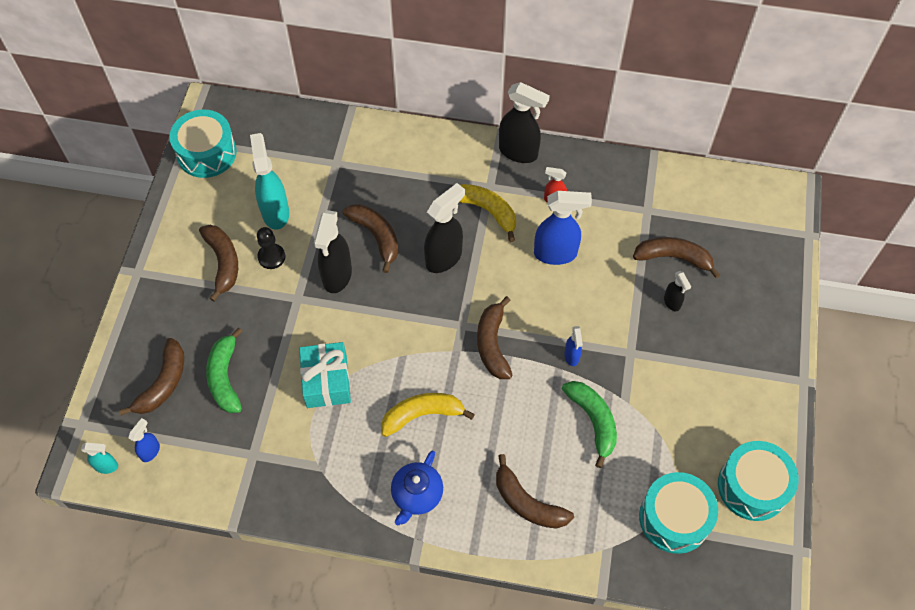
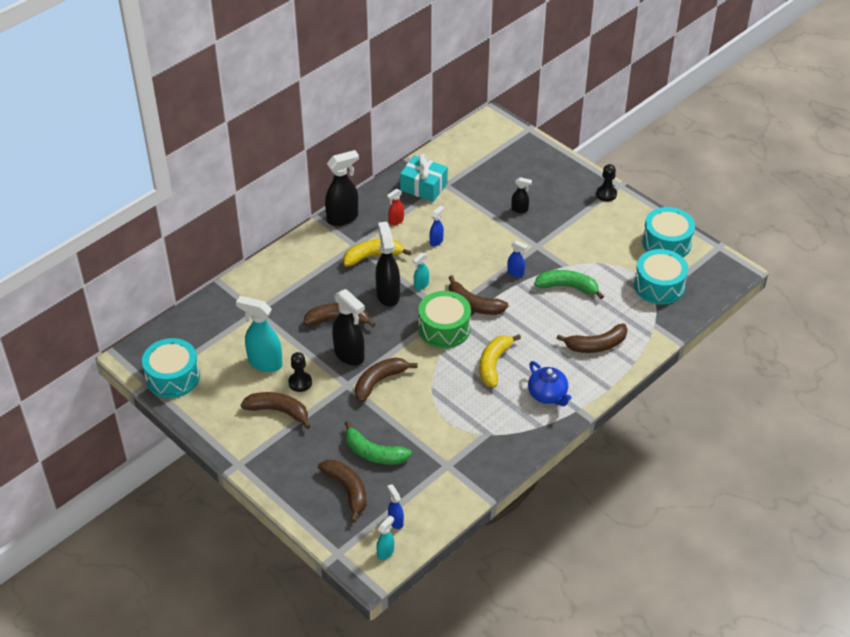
camera: 55 degrees left, 15 degrees down
(326, 381) = (426, 400): turquoise gift -> turquoise gift (423, 187)
(437, 337) = (444, 328): none -> green drum
(481, 279) = (421, 285): none -> turquoise spray bottle
(556, 253) = (436, 241): blue spray bottle -> blue spray bottle, size x0.51
(673, 258) = (490, 192): brown banana -> brown banana (379, 382)
(775, 375) = (606, 194): none -> black pawn

